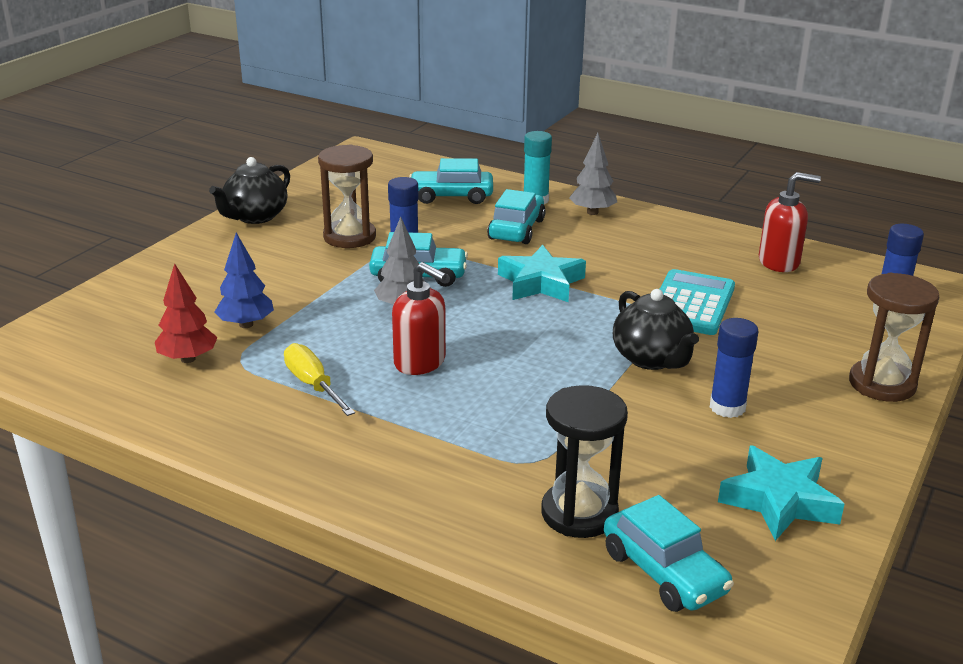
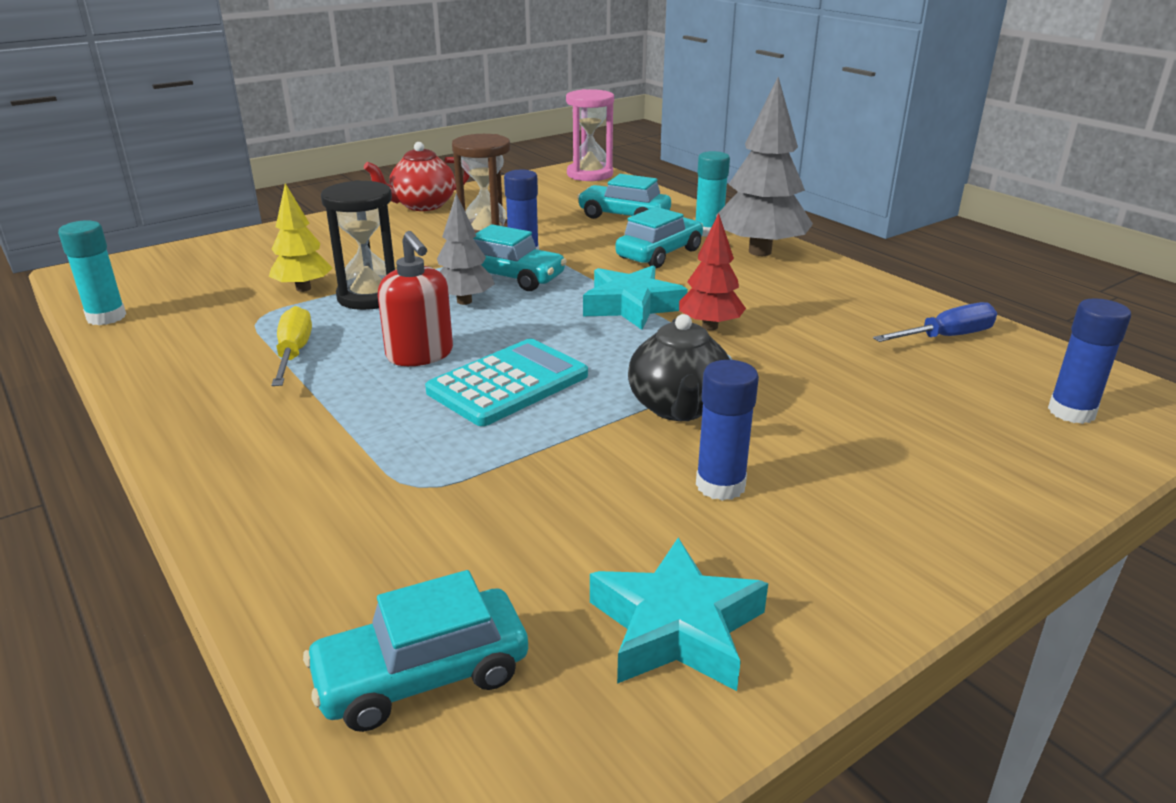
camera: 25 degrees right, 0 degrees up
(92, 392) = (106, 317): none -> turquoise glue stick
(188, 359) = (217, 307): red tree -> red tree (709, 326)
(246, 324) = (303, 288): blue tree -> yellow tree
(255, 217) = (422, 205): black teapot -> red teapot
(376, 155) = (590, 174): none -> pink hourglass
(579, 513) = (403, 562): black hourglass -> black hourglass (370, 297)
(592, 212) = (760, 252): grey tree -> grey tree, size x1.71
(664, 572) = (422, 675): turquoise car -> turquoise car turned 75 degrees clockwise
(691, 304) = (787, 359): turquoise calculator -> turquoise calculator (508, 383)
(779, 262) = (946, 337): red soap dispenser -> blue screwdriver
(882, 384) = (973, 510): brown hourglass -> none

